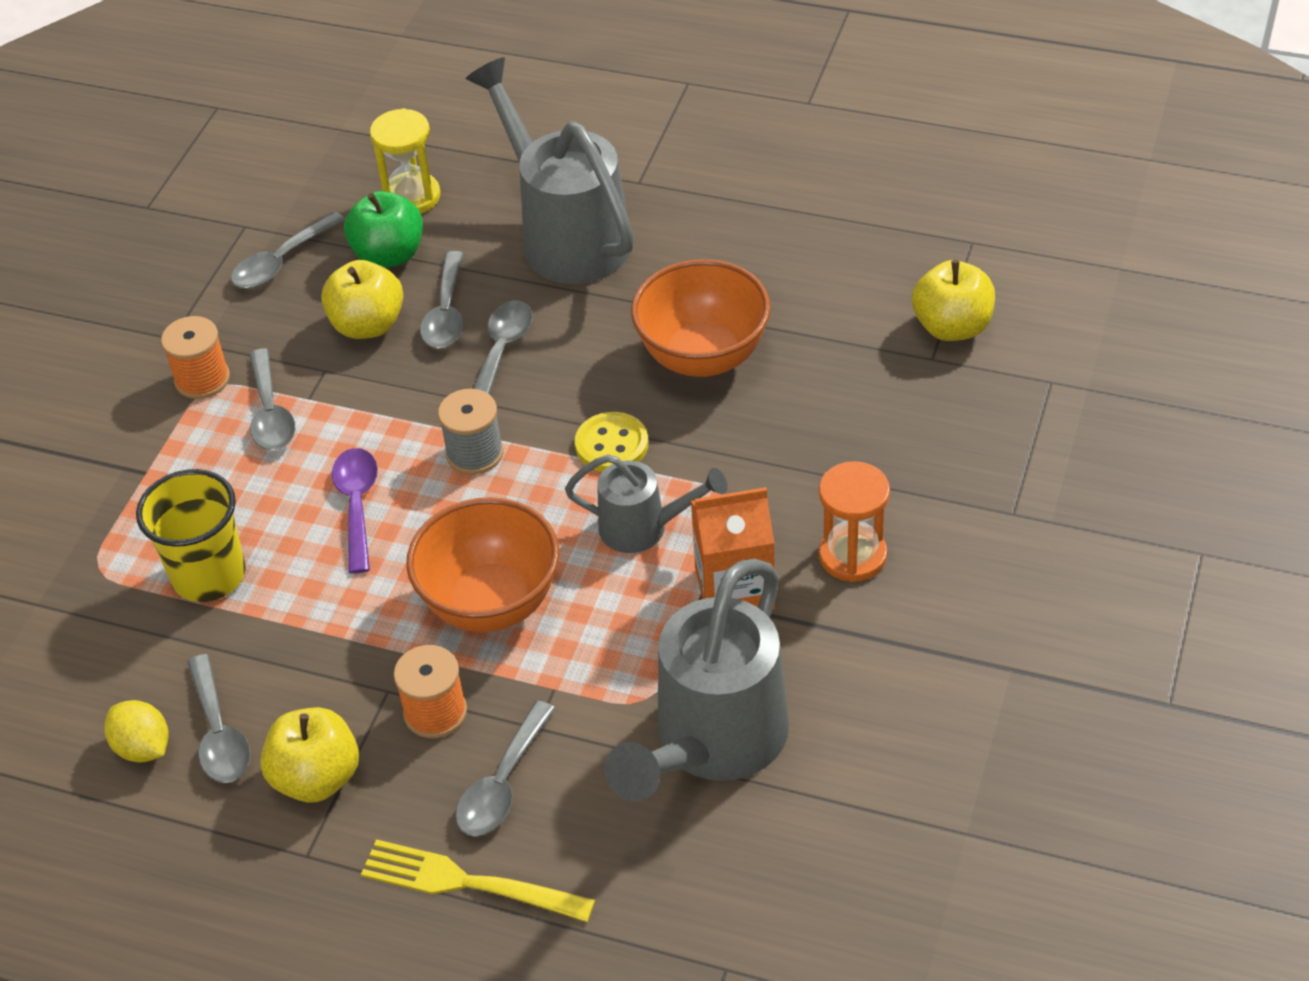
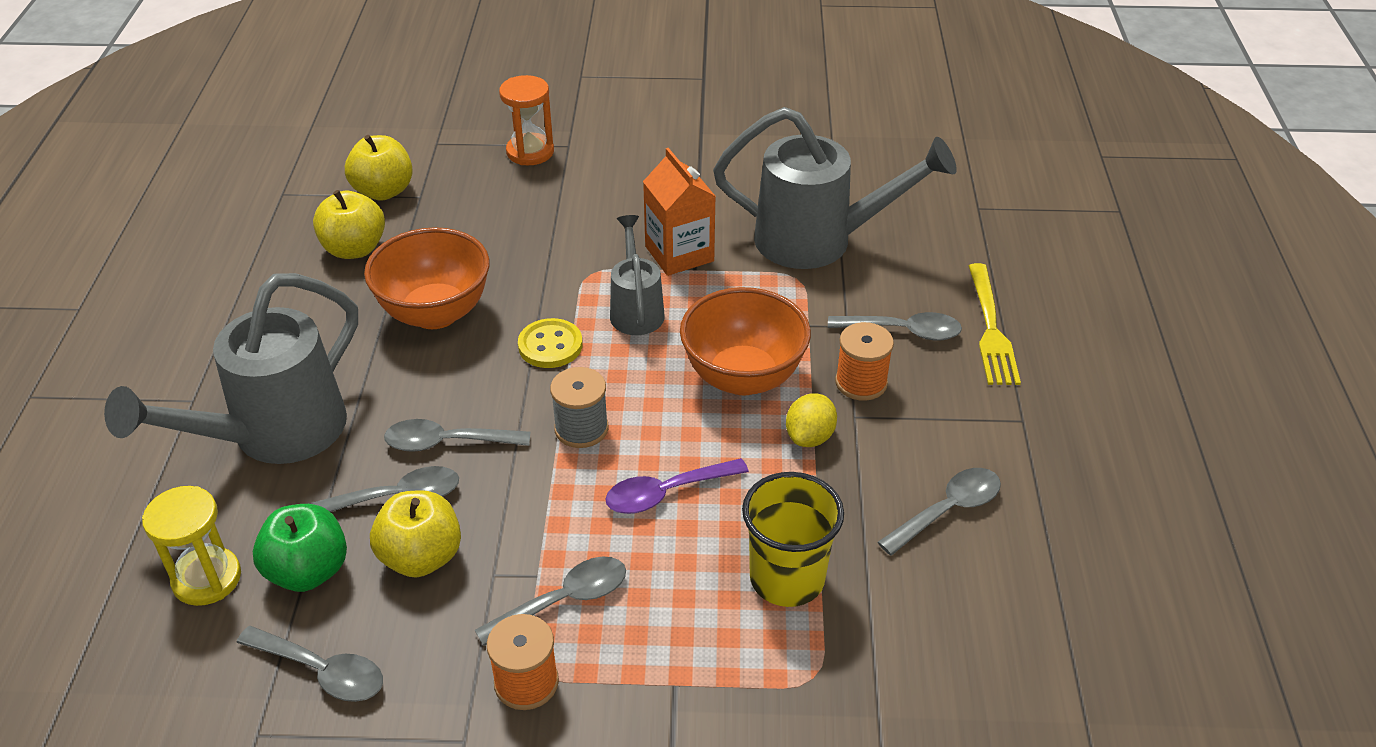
camera: 110 degrees left, 5 degrees down
(143, 748) = (989, 559): yellow lemon -> yellow lemon (810, 437)
(317, 778) = (954, 434): yellow apple -> yellow apple (354, 249)
(852, 556) = (629, 206): orange hourglass -> orange hourglass (530, 152)

